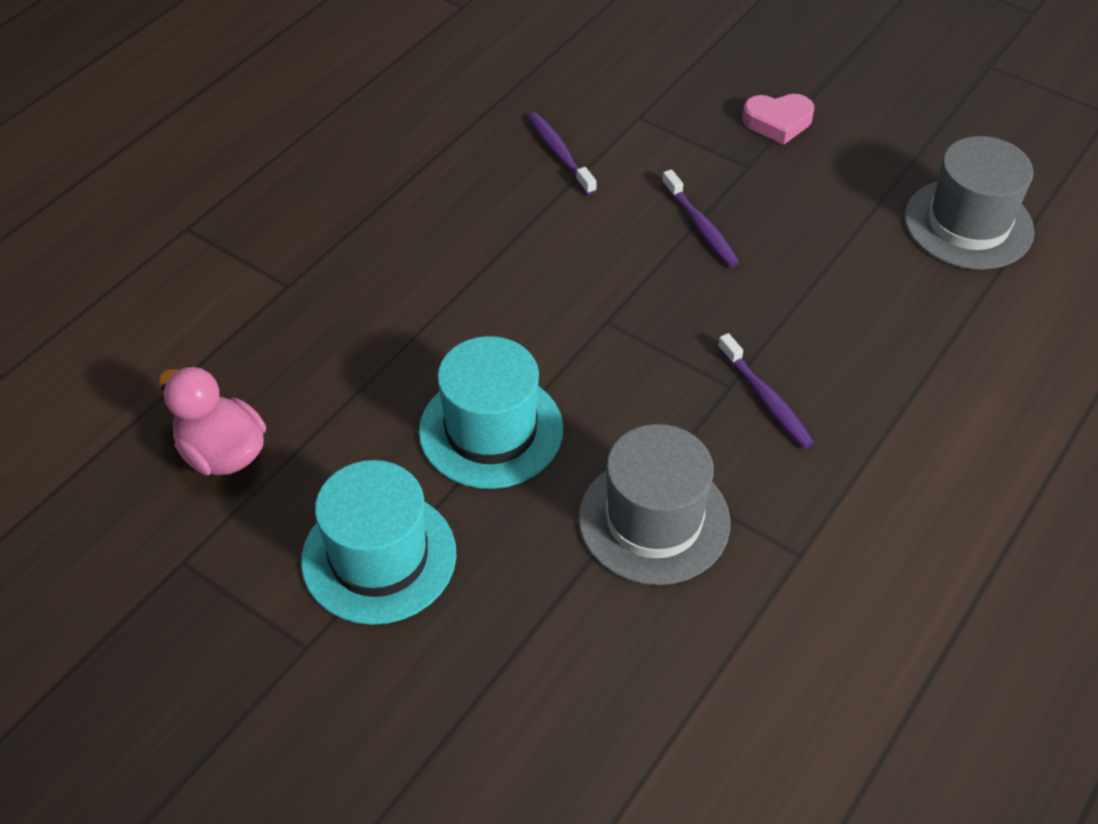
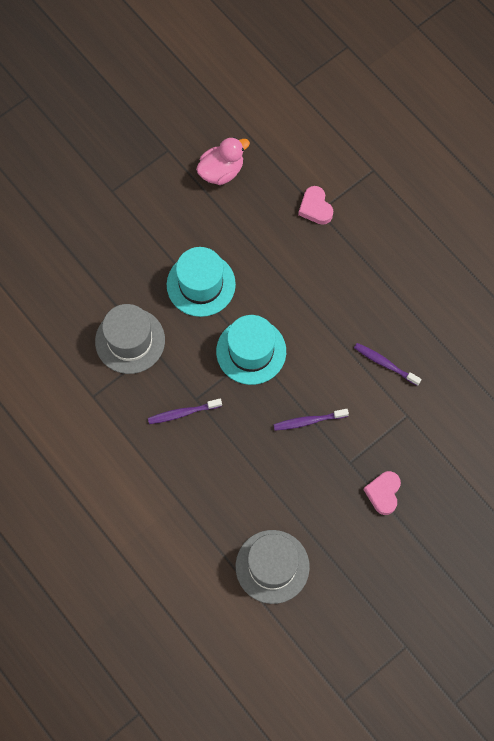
camera: 105 degrees right, 20 degrees up
(281, 292) = (315, 208): none -> pink heart
(379, 557) = (146, 225): turquoise hat -> turquoise hat (251, 351)
(560, 154) = (385, 364): purple toothbrush -> purple toothbrush turned 135 degrees counterclockwise

